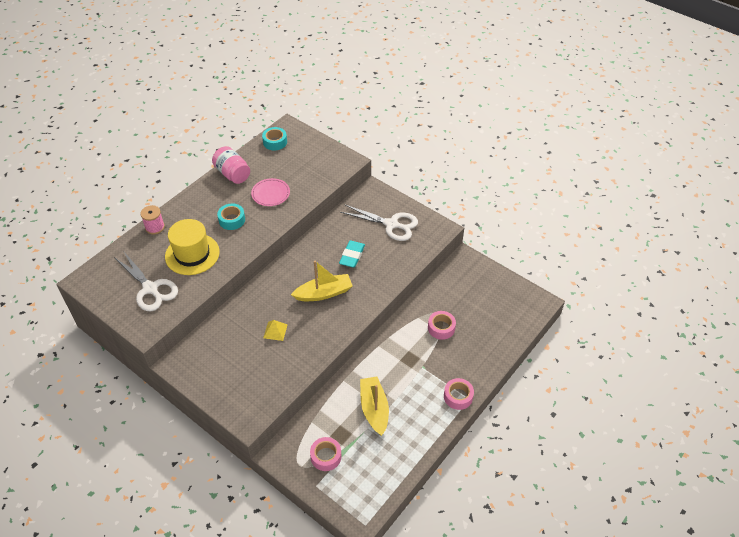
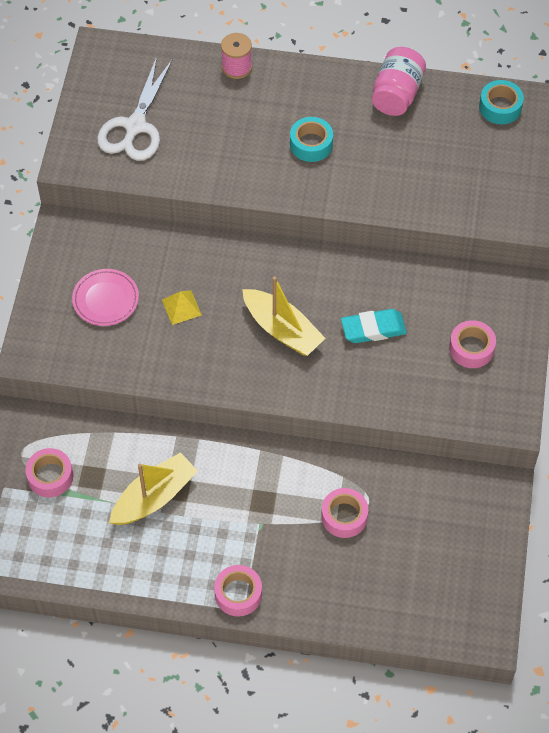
camera: 60 degrees right, 10 degrees up
(192, 254) = (221, 136): yellow hat -> none
(270, 194) = (392, 161): pink plate -> pink plate (106, 299)
(391, 224) = (471, 348): white scissors -> pink tape

